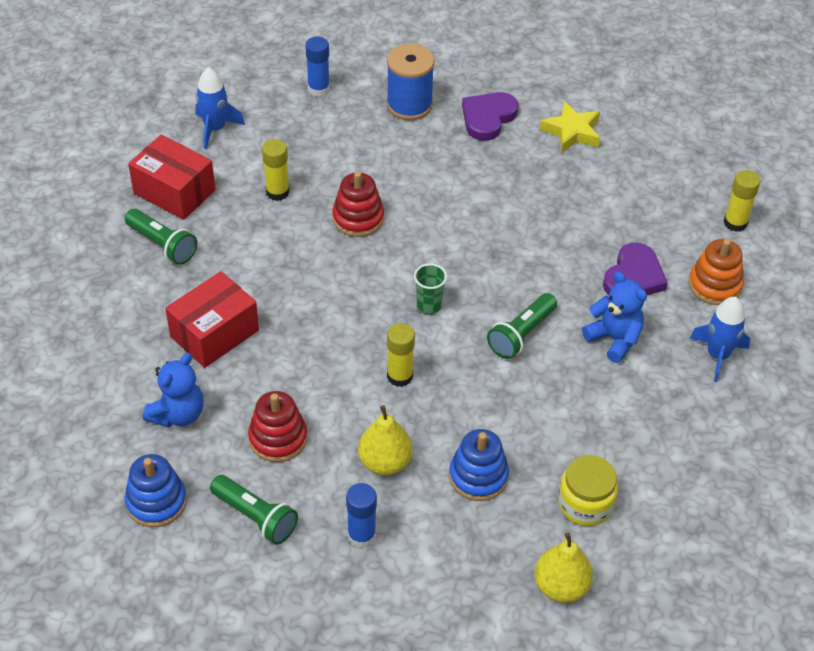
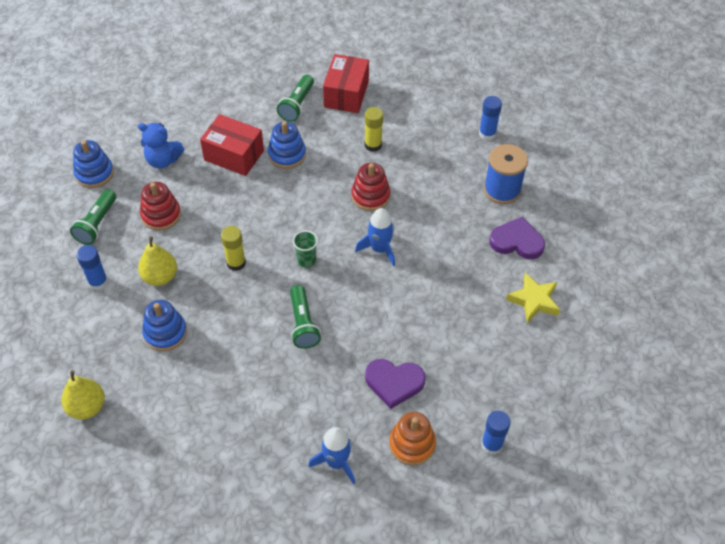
camera: 70 degrees right, 5 degrees up
(215, 129) = (415, 94): blue rocket -> blue rocket (379, 249)
(245, 278) = (287, 154): none -> blue stacking toy
(521, 334) = (303, 324): green flashlight -> green flashlight turned 120 degrees counterclockwise
(585, 504) = (161, 404): yellow jar -> none
(614, 339) = (323, 385): blue teddy bear -> none
(735, 223) = (491, 444): yellow glue stick -> blue glue stick

